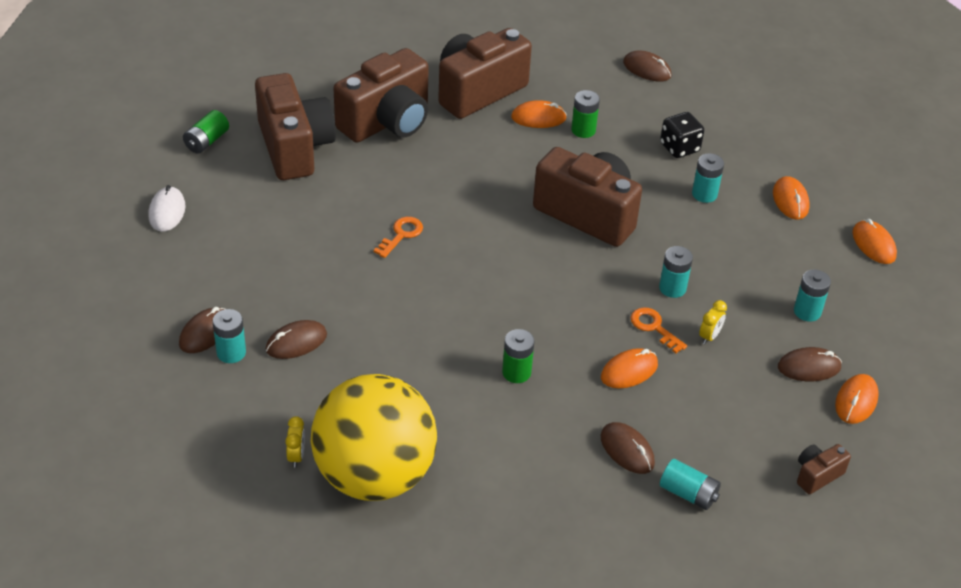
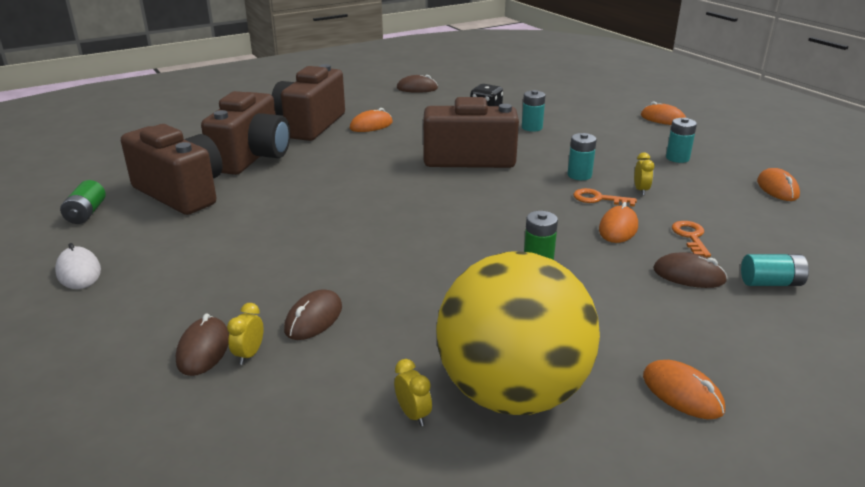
camera: 30 degrees left, 15 degrees down
(231, 352) = (249, 354): turquoise battery -> yellow clock
(401, 235) = (336, 214): orange key -> orange key (691, 237)
(583, 130) = (410, 122): green battery -> none
(790, 200) = (587, 115): orange mouse -> orange mouse (682, 393)
(809, 367) = (723, 183): brown mouse -> none
(817, 475) = (825, 235): brown camera -> none

